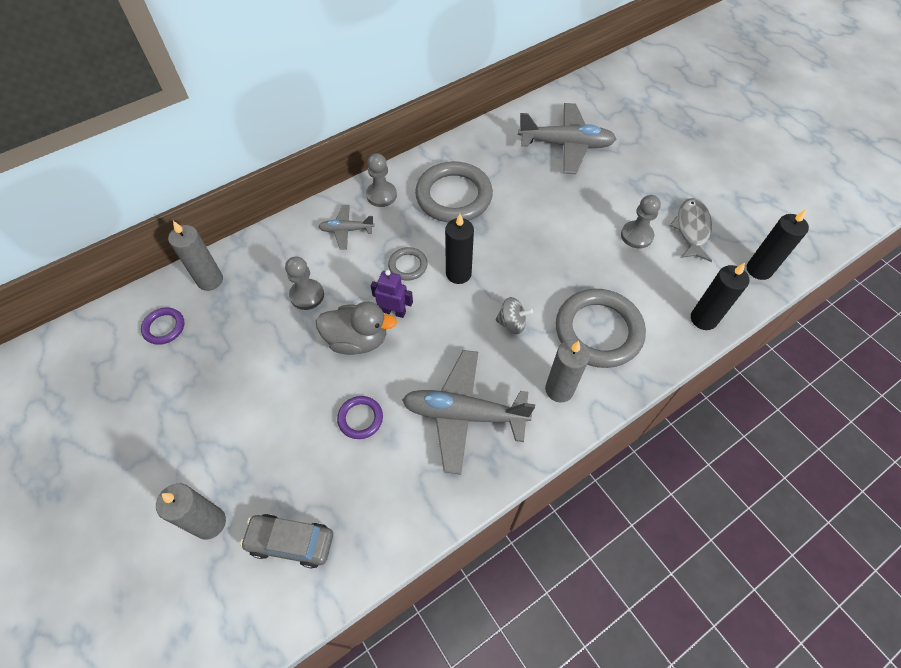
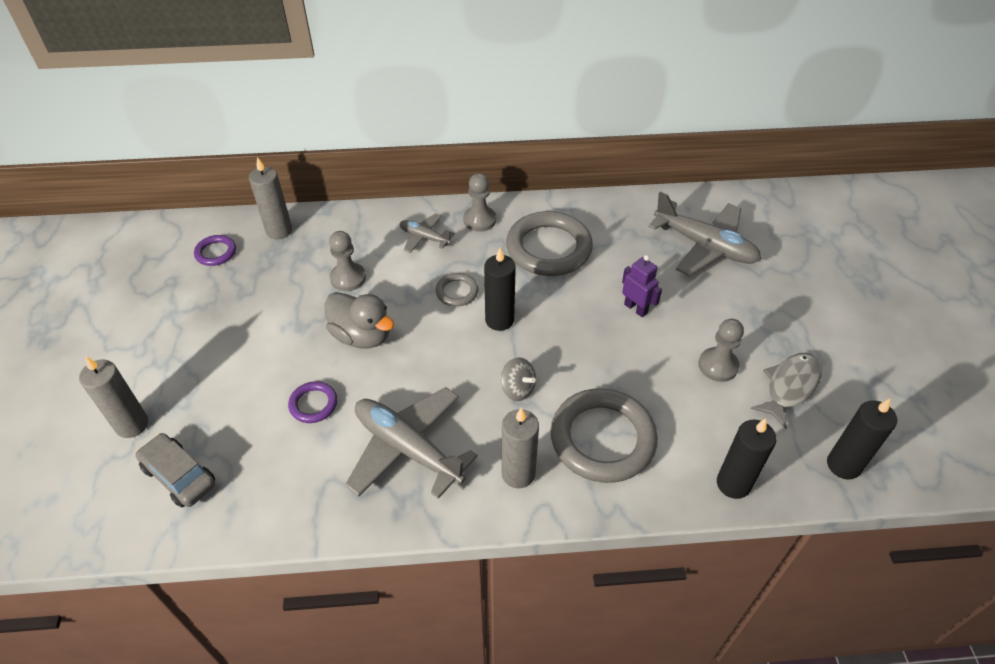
camera: 30 degrees right, 10 degrees down
(394, 311) = (413, 326): purple robot -> purple robot (636, 308)

